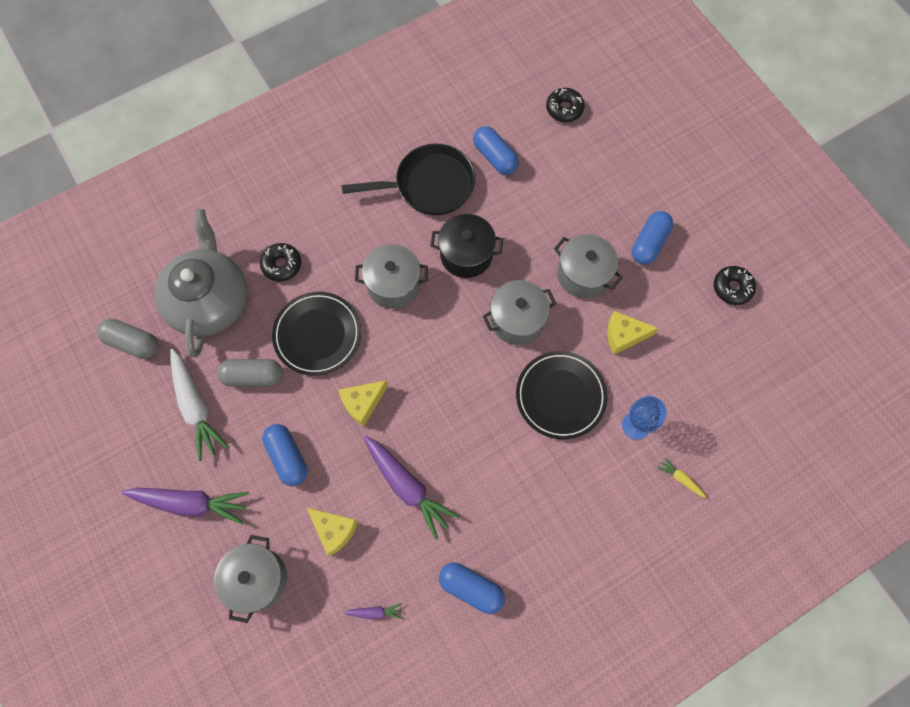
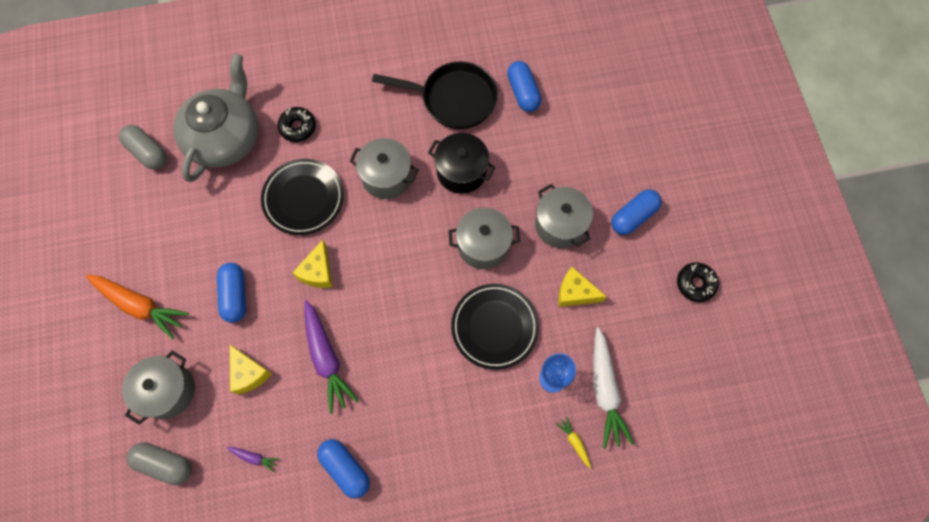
camera: 20 degrees right, 0 degrees up
(191, 503) = (140, 306): purple carrot -> orange carrot
(196, 407) = (177, 225): white carrot -> white carrot (605, 391)
(253, 376) = (235, 216): grey capsule -> grey capsule (164, 464)
(362, 403) = (318, 271): yellow cheese -> yellow cheese turned 60 degrees counterclockwise
(564, 109) = (604, 69): black donut -> none

